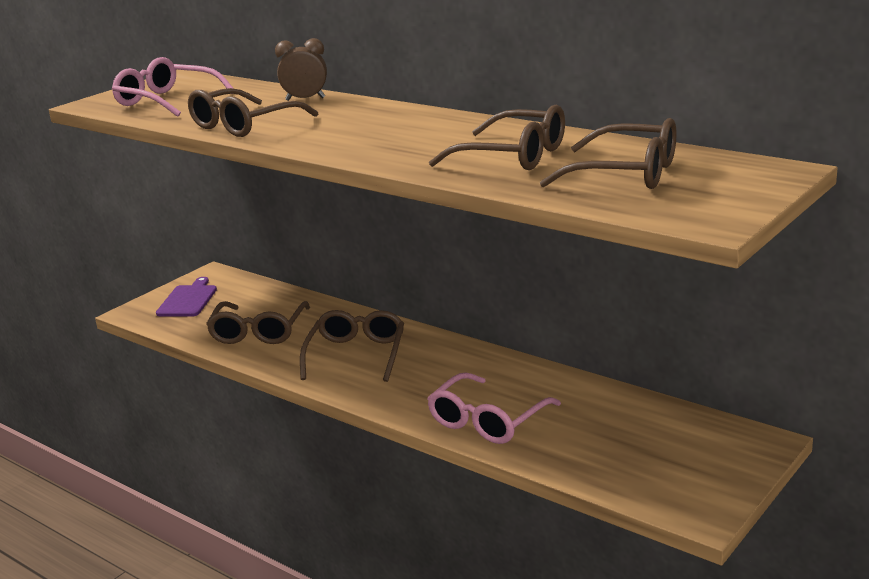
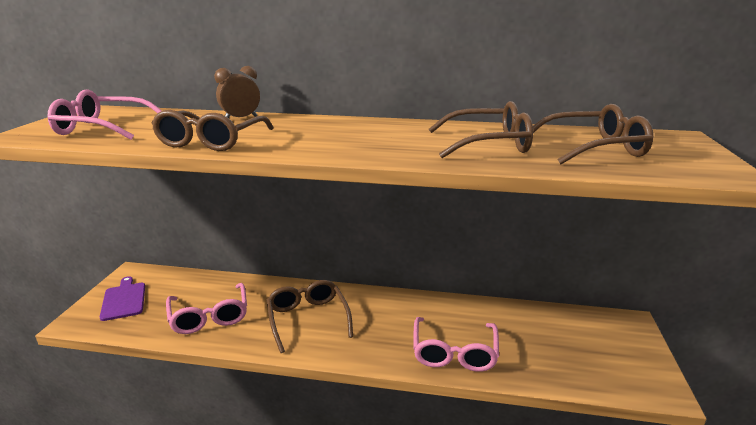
camera: 30 degrees left, 0 degrees up
(258, 332) = (209, 316): brown glasses -> pink glasses

